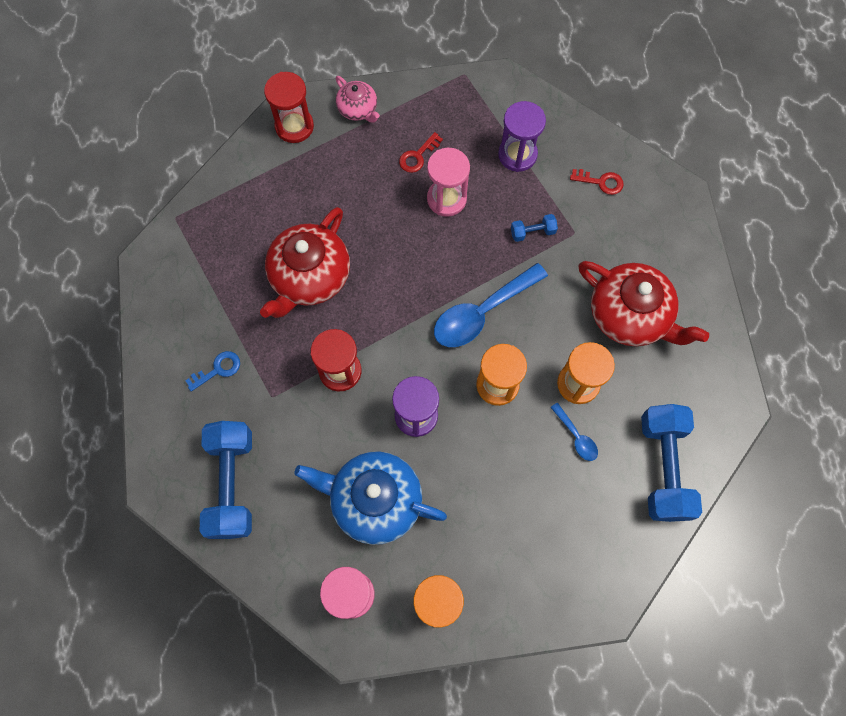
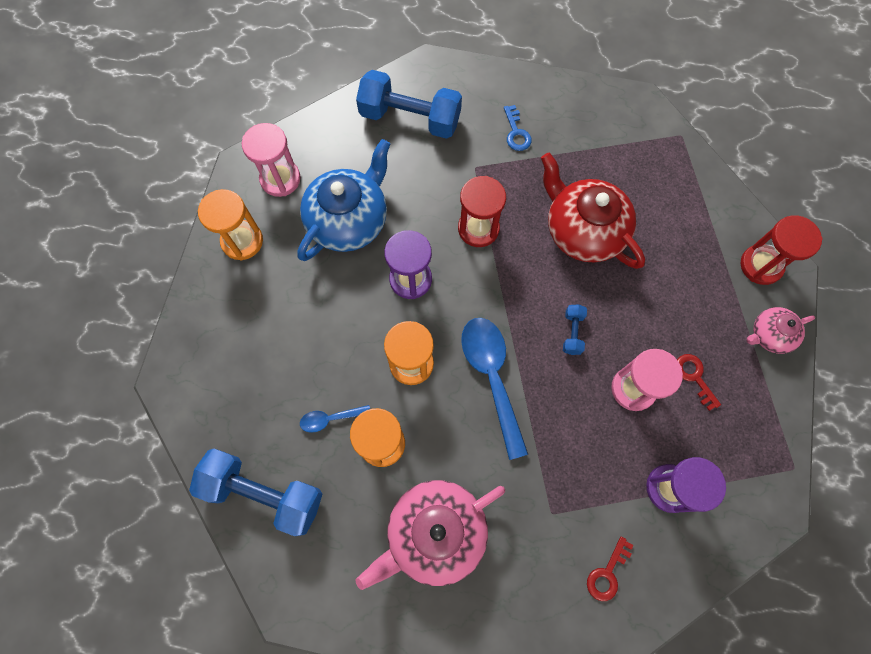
camera: 110 degrees right, 0 degrees up
(532, 232) = (566, 466): blue dumbbell -> blue dumbbell (572, 332)
(630, 315) = (434, 533): red teapot -> pink teapot

